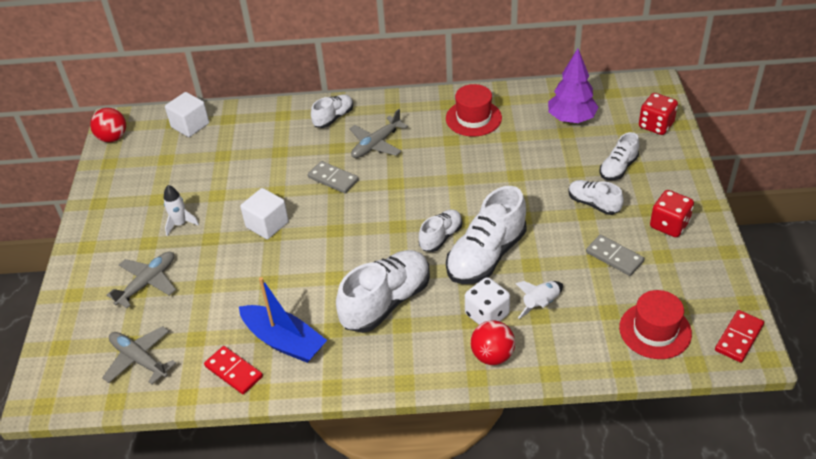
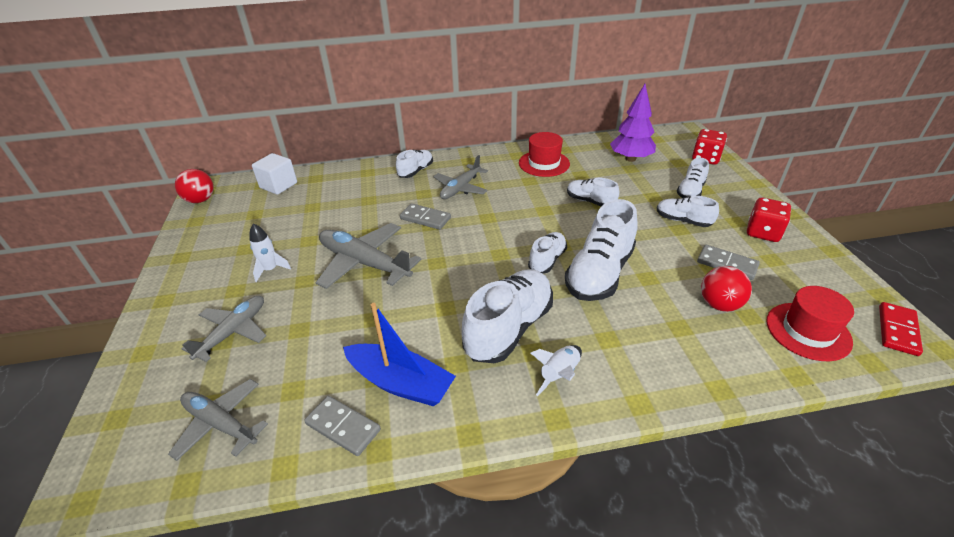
camera: 10 degrees left, 5 degrees down
(233, 372) = (343, 427): red domino -> grey domino
(267, 224) = (364, 263): white cube -> grey plane
(487, 315) = (623, 331): white dice -> none
(492, 356) = (647, 376): red ball -> red ball (719, 304)
(506, 172) = (590, 201): none -> white shoe
(540, 304) = (675, 315): white rocket -> white rocket (559, 374)

